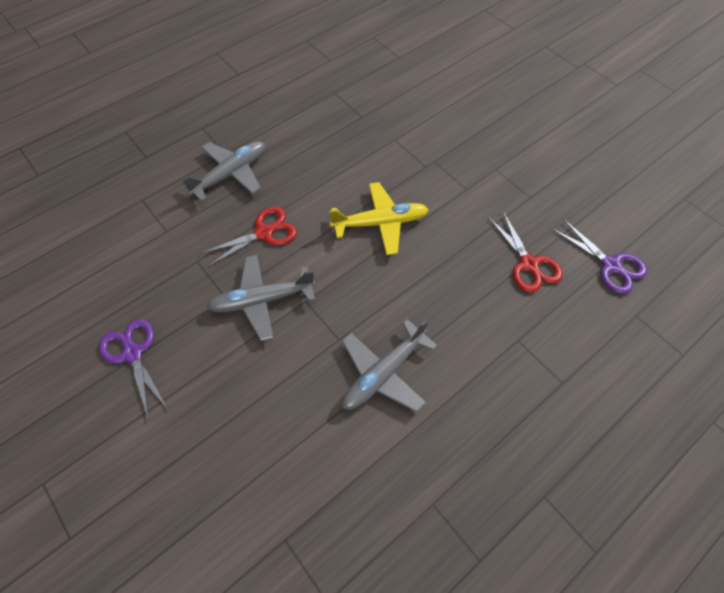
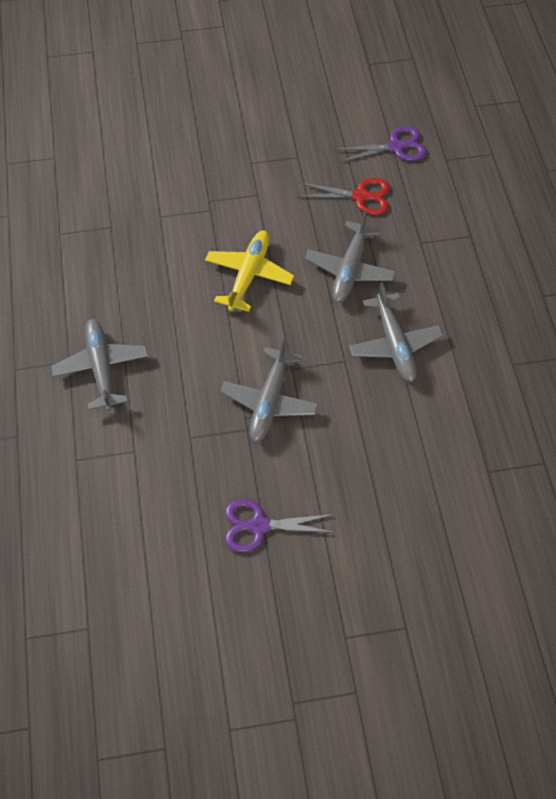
camera: 60 degrees left, 0 degrees up
(264, 233) = (196, 369): red scissors -> none
(442, 294) = (349, 269): none -> grey plane

